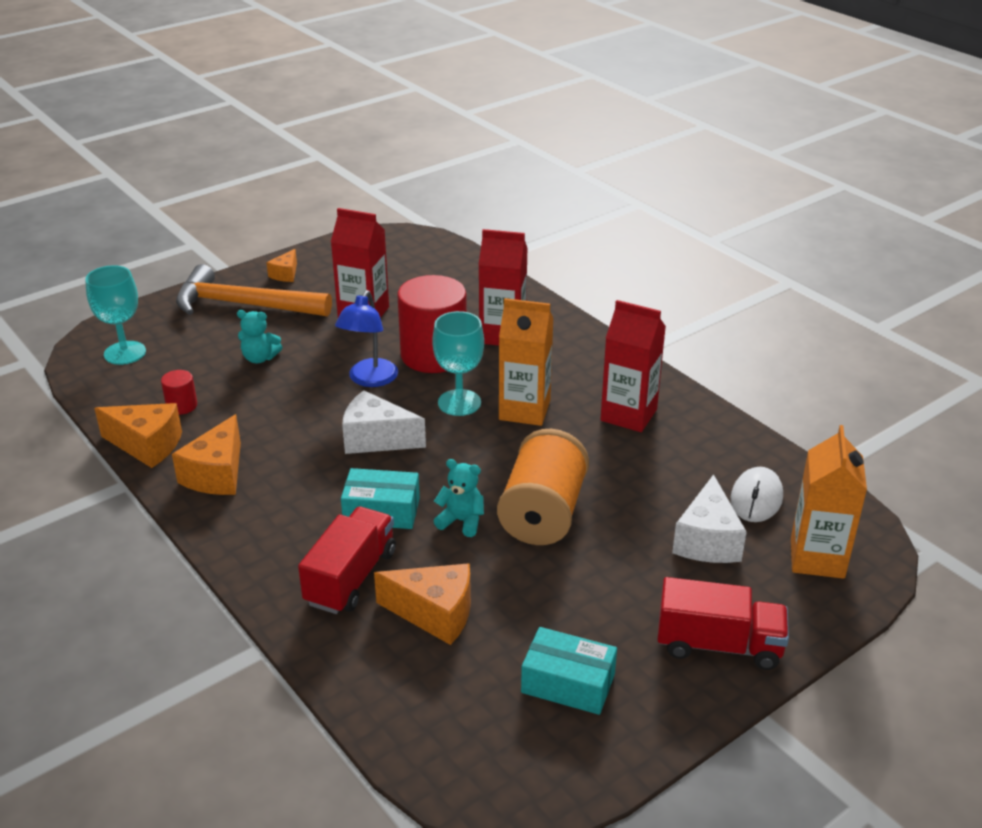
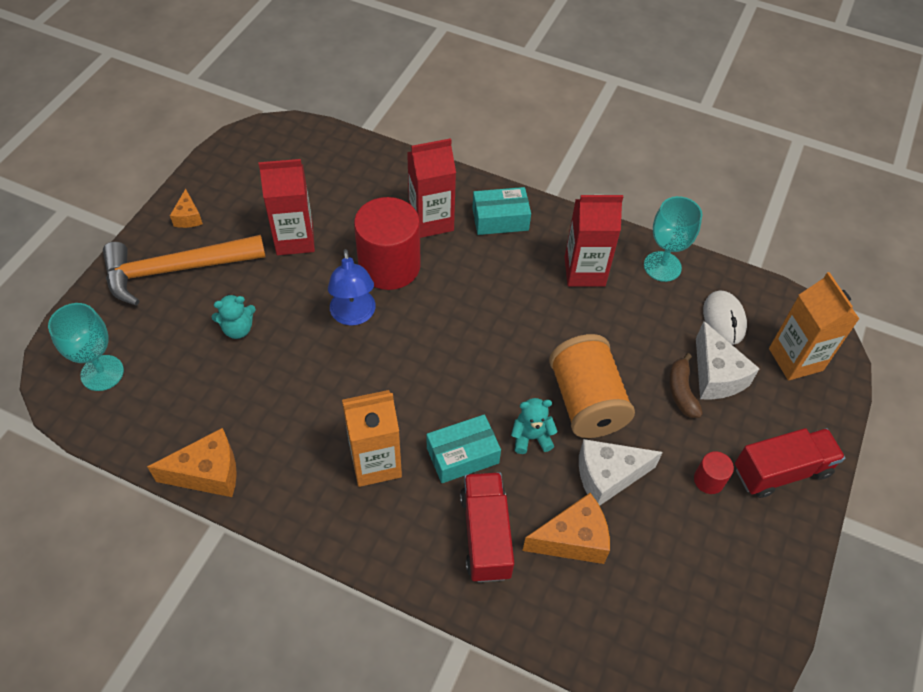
camera: 30 degrees left, 20 degrees up
(182, 406) = (206, 414): red cylinder -> red cylinder (709, 480)
(216, 474) = (296, 478): orange cheese -> none
(376, 439) = (405, 380): white cheese -> white cheese (607, 476)
(459, 403) = (446, 311): turquoise goblet -> turquoise goblet (662, 266)
(524, 410) = (503, 299): orange carton -> orange carton (375, 462)
(568, 683) = (707, 557): turquoise box -> turquoise box (500, 219)
(655, 540) = (681, 392): none -> brown banana

